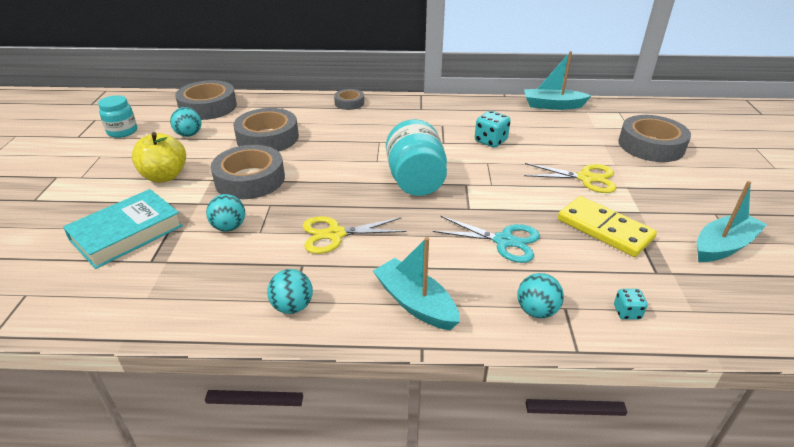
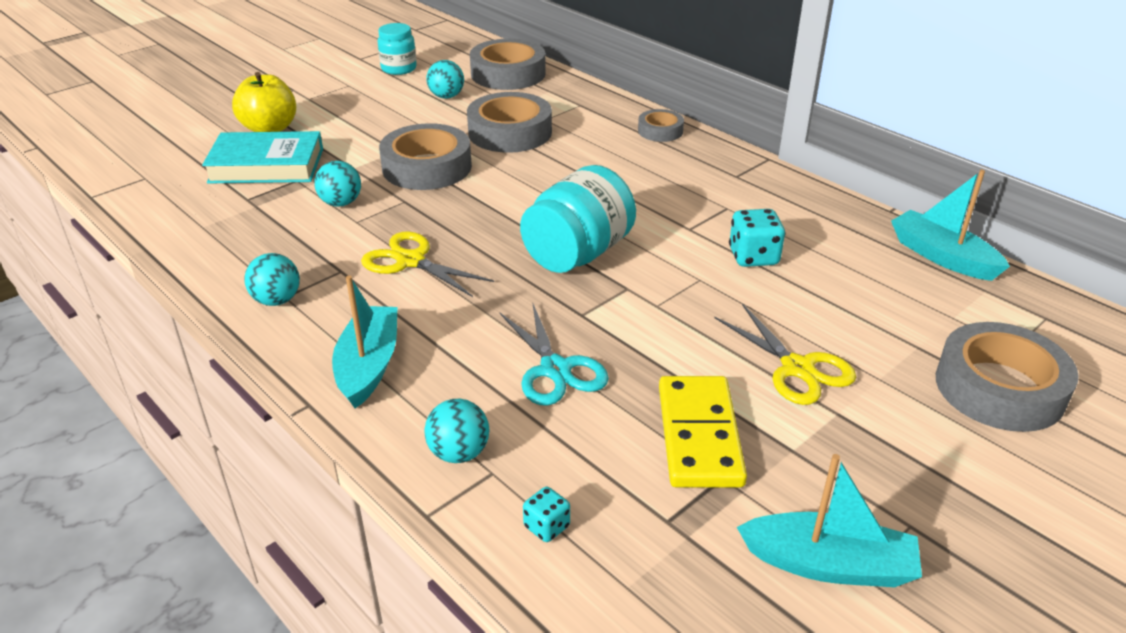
camera: 45 degrees right, 0 degrees up
(165, 176) = (366, 128): yellow apple -> yellow apple (270, 129)

